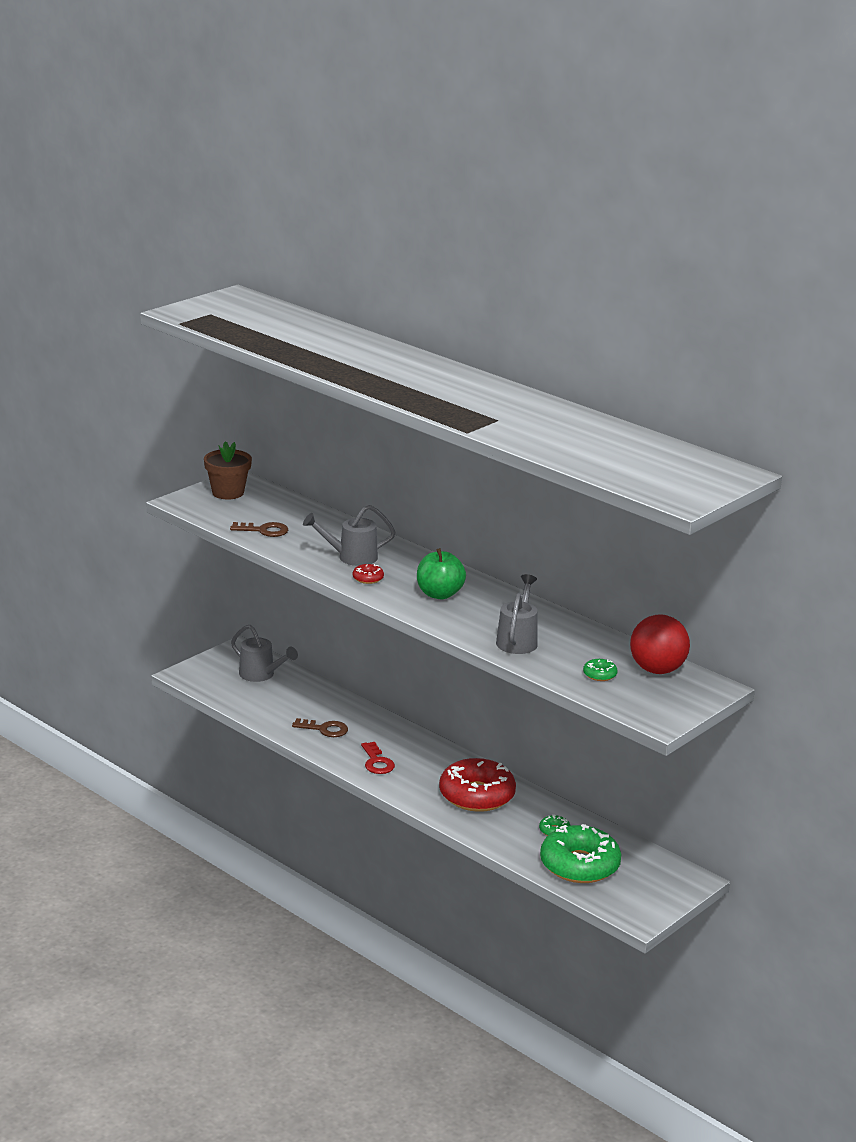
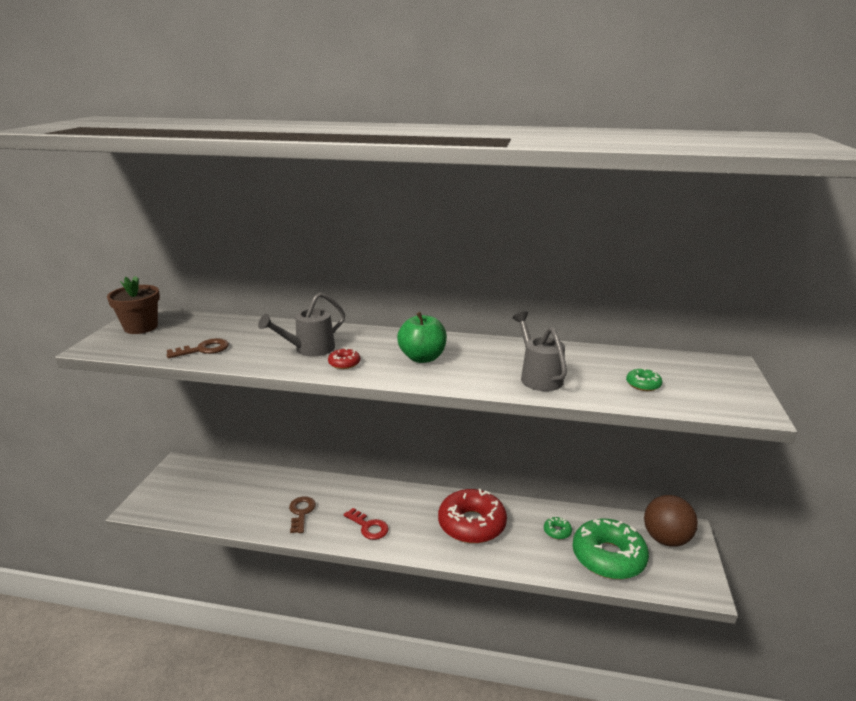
camera: 30 degrees left, 0 degrees up
(261, 675) = (211, 481): grey watering can -> none
(325, 729) = (301, 512): brown key -> brown key turned 75 degrees counterclockwise
(657, 670) = (672, 365): red ball -> none
(658, 876) = (666, 539): none -> brown ball

